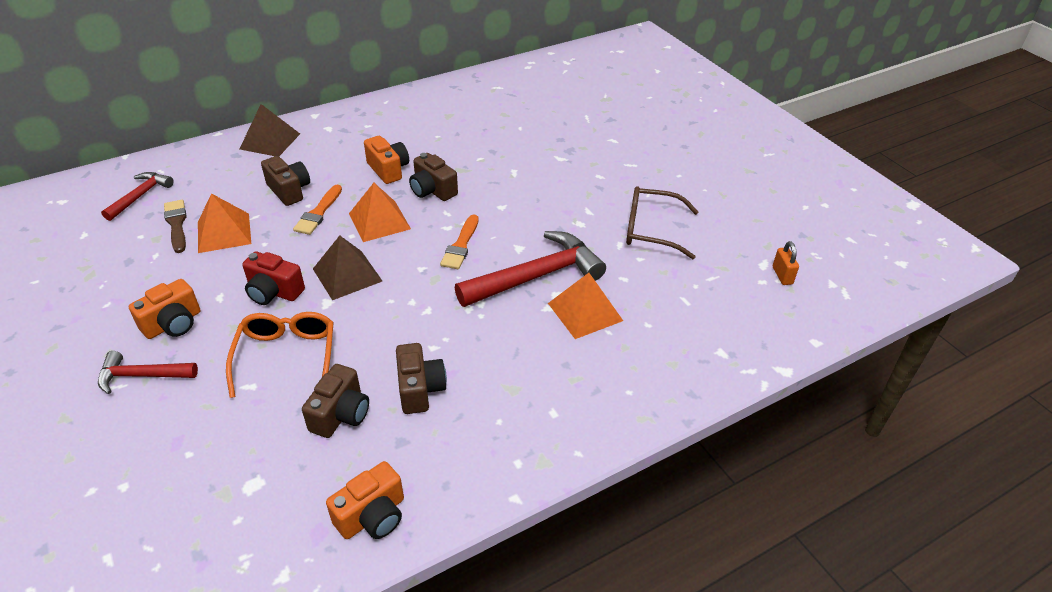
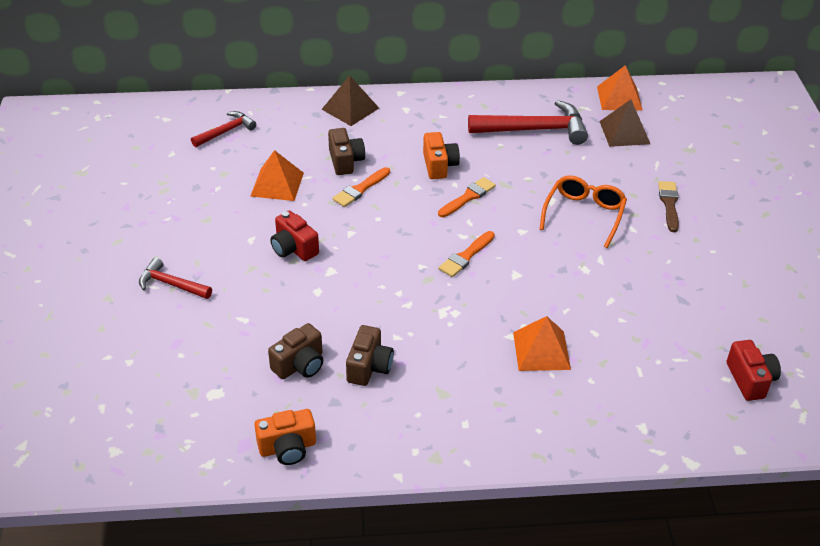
camera: 25 degrees right, 0 degrees up
(173, 324) = (208, 250): orange camera -> none
(176, 224) = (244, 165): brown brush -> brown brush (669, 204)
(286, 357) = (280, 306): orange glasses -> orange glasses (584, 215)
(347, 274) = (358, 252): brown pyramid -> brown pyramid (624, 132)
(379, 221) = (407, 212): orange pyramid -> orange pyramid (619, 98)
(432, 190) = (468, 197): brown camera -> orange brush
(536, 276) = (516, 305): red hammer -> red hammer (534, 130)
(652, 230) = (650, 297): brown glasses -> none
(782, 275) = (750, 380): orange padlock -> red camera

